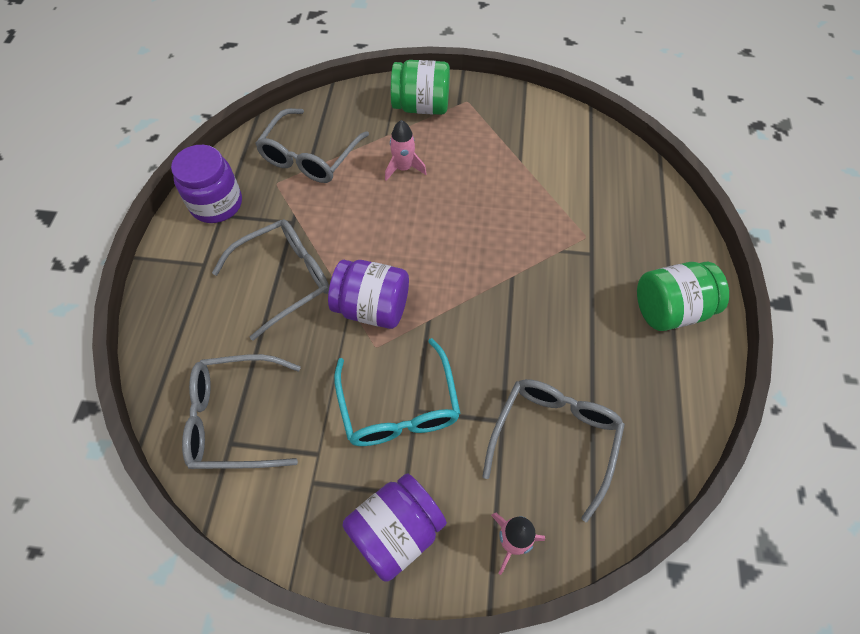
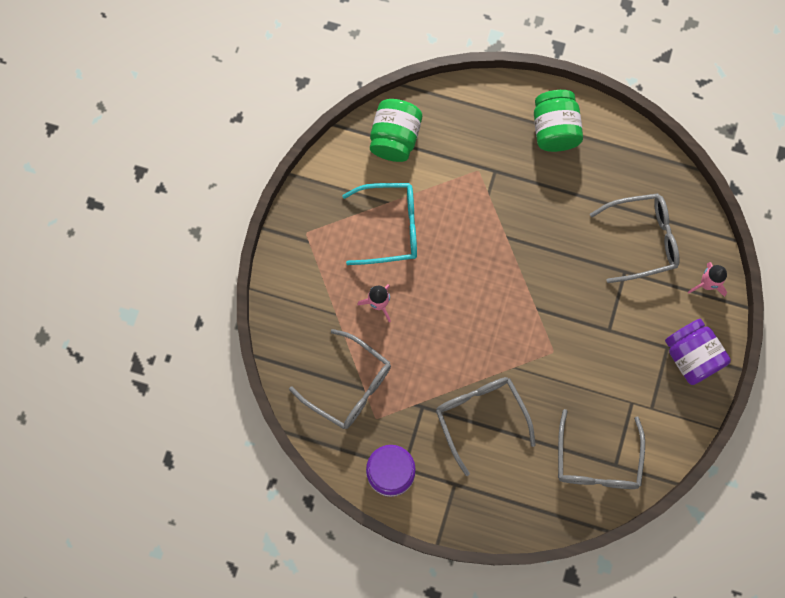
camera: 80 degrees left, 15 degrees up
(372, 308) = (518, 350): purple jar -> none
(399, 407) = (604, 341): turquoise glasses -> turquoise glasses (390, 227)
(421, 106) = (305, 276): green jar -> green jar (395, 138)
(554, 438) = (642, 239): grey glasses -> grey glasses turned 135 degrees clockwise

